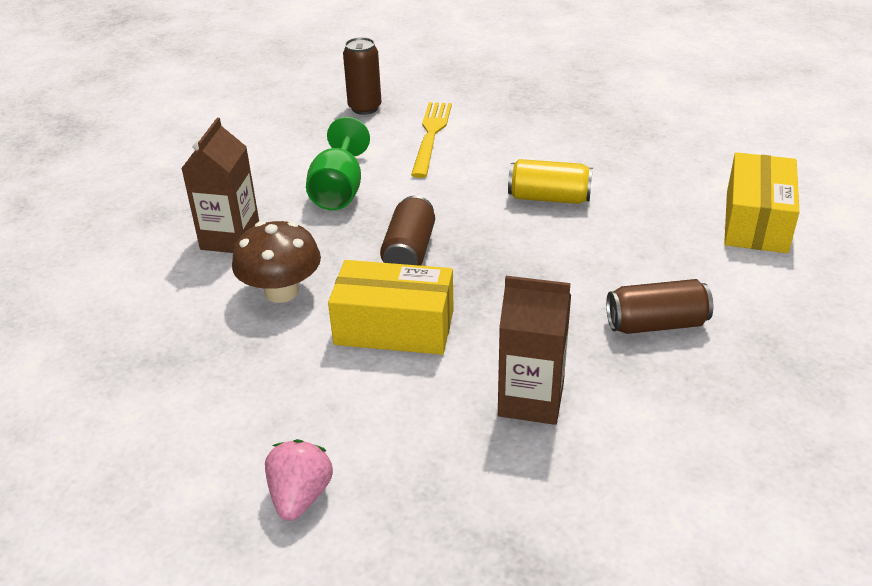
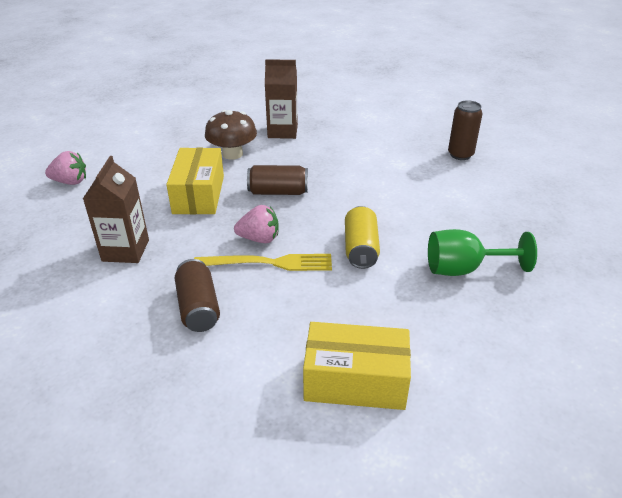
camera: 80 degrees right, 0 degrees up
(339, 190) = (344, 158): green goblet -> green goblet (464, 269)
(431, 136) = (433, 186): yellow fork -> yellow fork (269, 263)
(519, 272) = (259, 239): none -> pink strawberry

